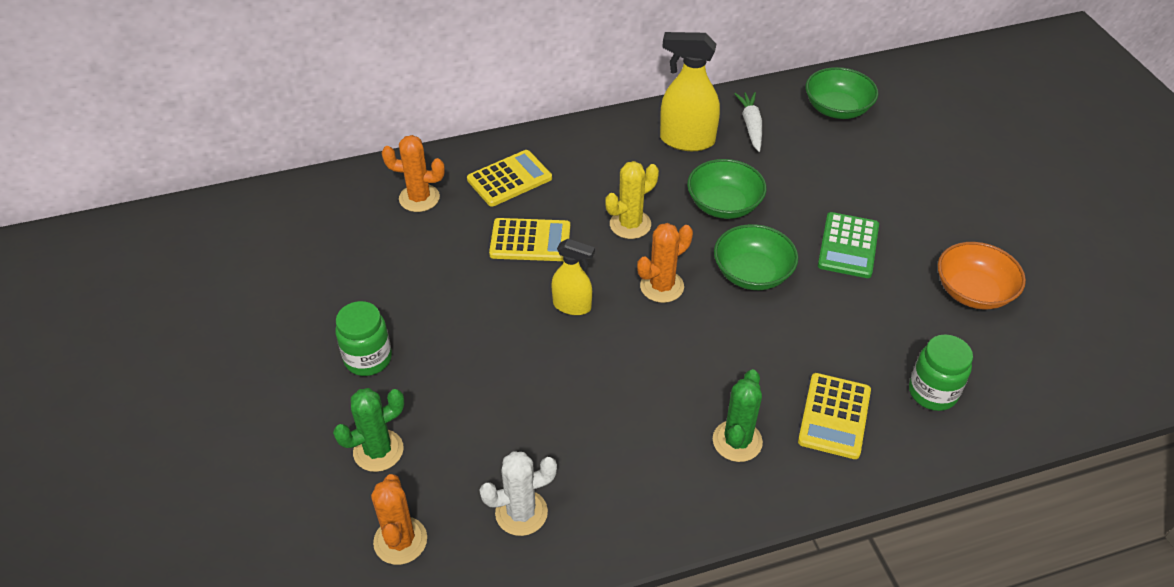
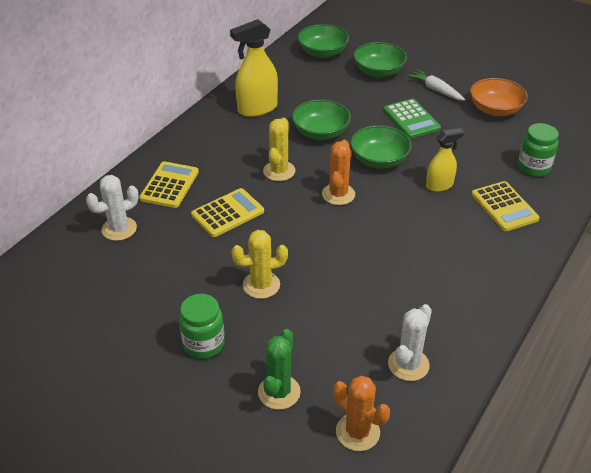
camera: 40 degrees left, 5 degrees down
(419, 198) = (119, 229): orange cactus -> white cactus
(479, 335) = (261, 285): none -> yellow cactus
(572, 306) = (299, 234): yellow spray bottle -> yellow spray bottle (439, 185)
(737, 441) = (474, 249): green cactus -> none
(751, 126) = (285, 83): white carrot -> white carrot (435, 90)
(878, 166) = (378, 71): none -> green bowl

